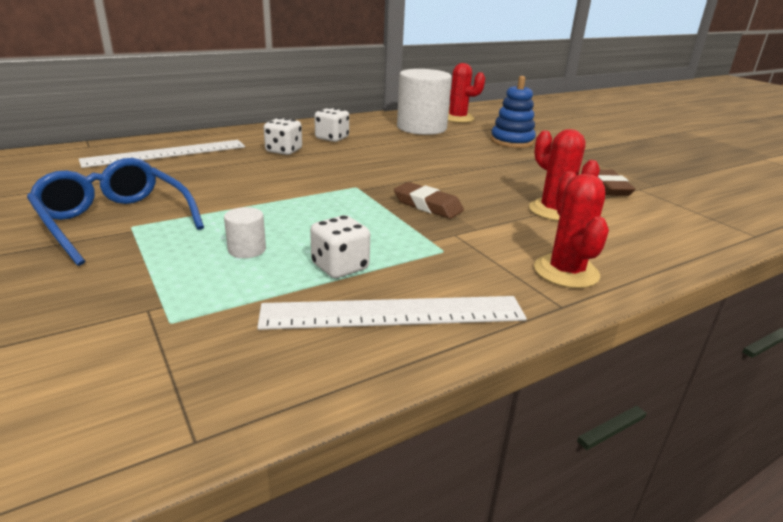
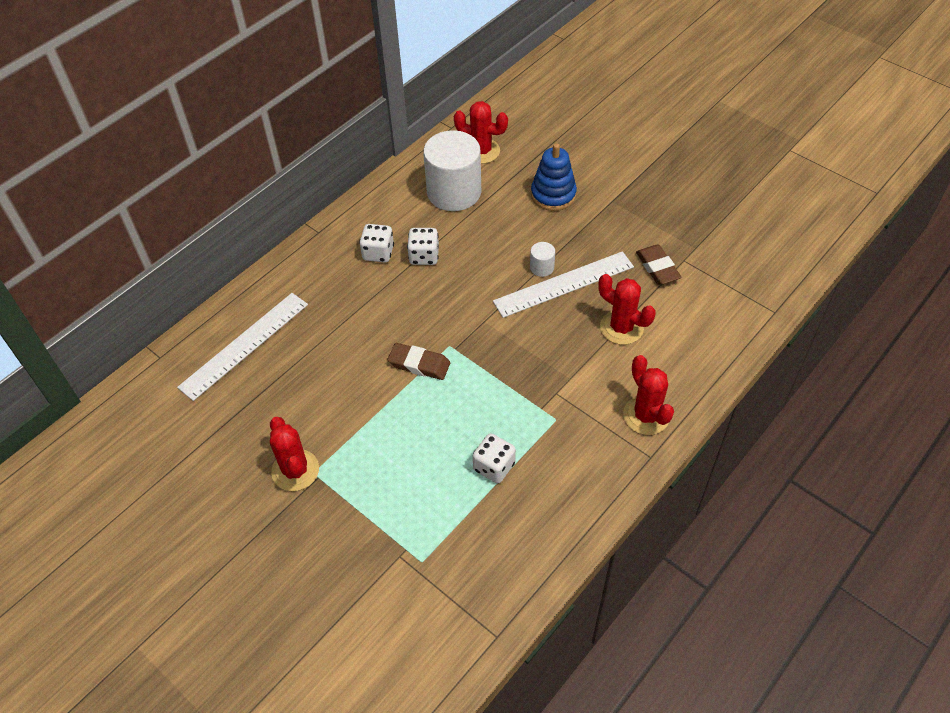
camera: 15 degrees left, 25 degrees up
(115, 221) = (295, 470): blue glasses -> red cactus
(247, 249) = (418, 470): white cylinder -> white cylinder (542, 267)
(284, 151) = (349, 299): white dice -> white dice (424, 256)
(393, 313) = (550, 503): white ruler -> white ruler (564, 284)
(427, 205) = (520, 356): brown eraser -> brown eraser (419, 364)

